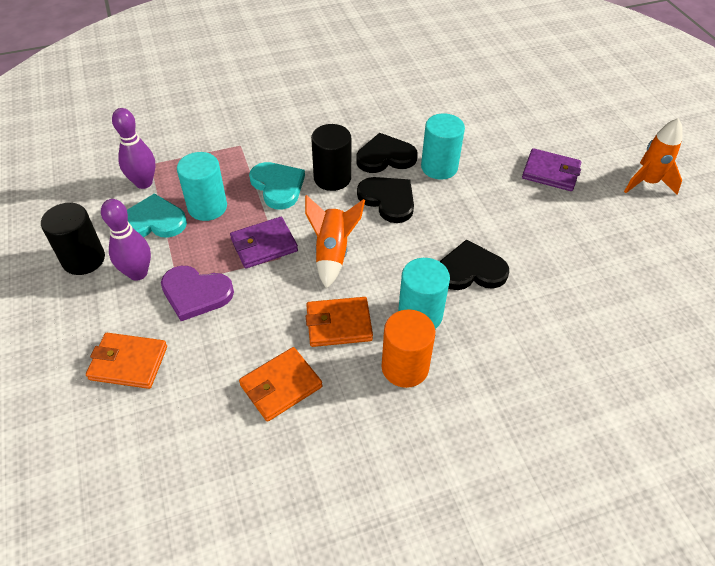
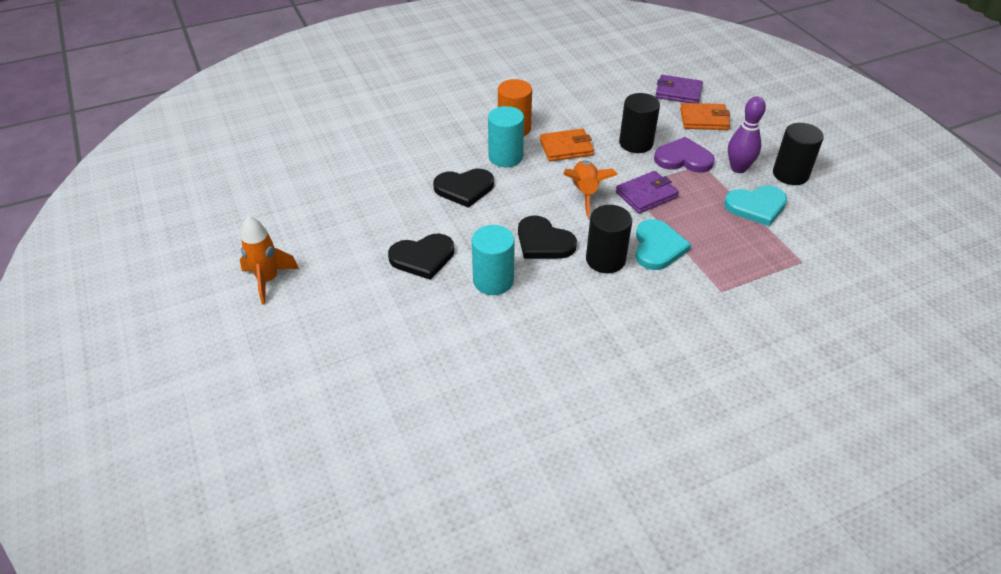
camera: 175 degrees right, 5 degrees down
(144, 183) = (793, 240): purple bowling pin -> none
(207, 207) = (715, 222): turquoise cylinder -> none
(244, 324) = (636, 143): none -> black cylinder
(278, 186) = (658, 247): turquoise heart -> turquoise heart turned 135 degrees counterclockwise
(281, 386) = (596, 115): orange wallet -> none
(385, 157) = (554, 289): black heart -> black heart (422, 257)
(550, 173) = (371, 284): purple wallet -> purple wallet (678, 92)

